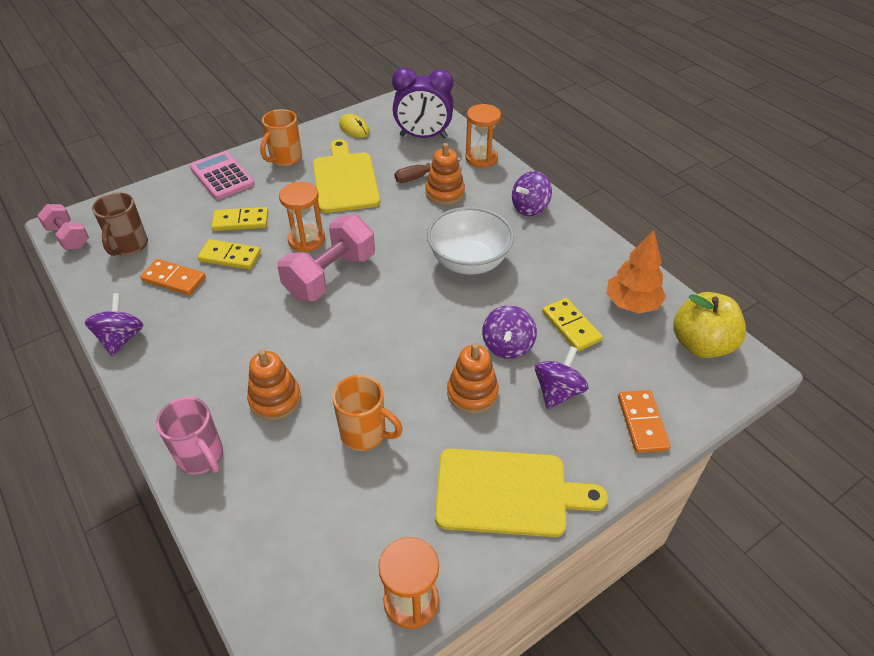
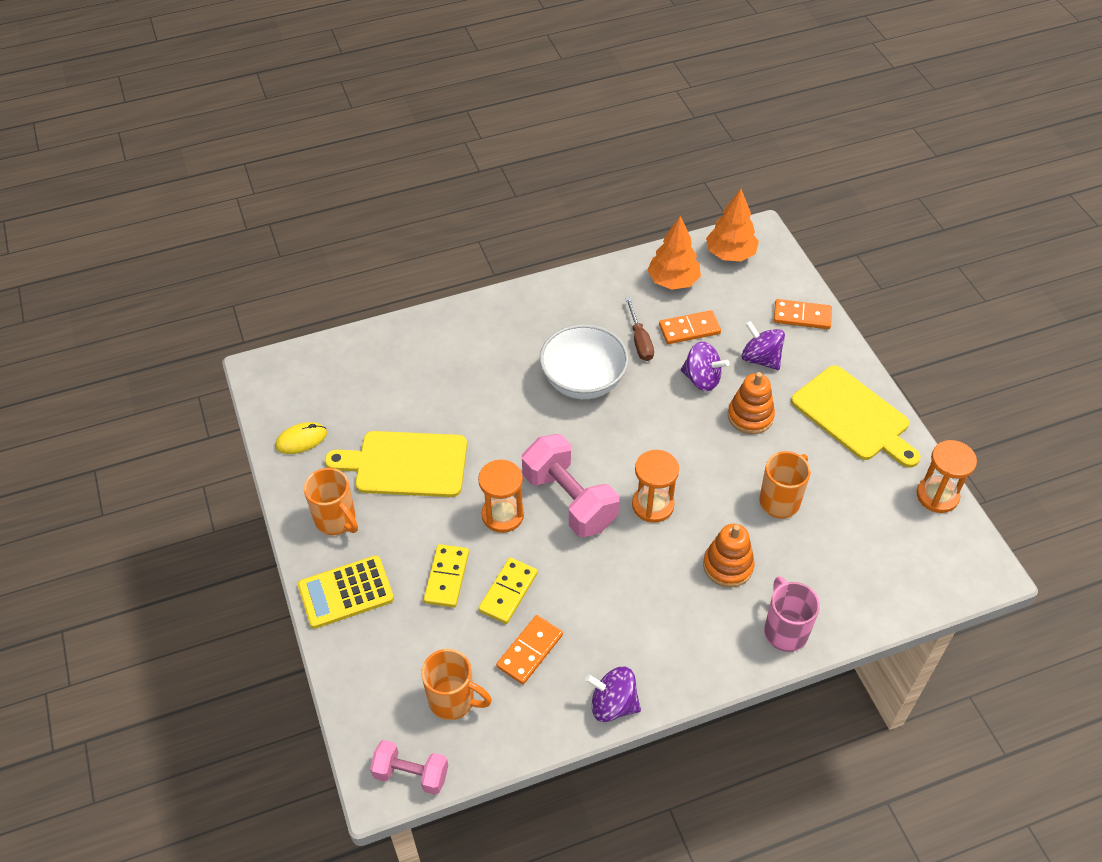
camera: 75 degrees left, 5 degrees up
(68, 237) = (411, 774): pink dumbbell -> pink dumbbell turned 45 degrees clockwise
(129, 246) = (453, 700): brown mug -> orange mug
(201, 457) = (785, 630): pink mug -> pink mug turned 75 degrees counterclockwise
(222, 176) = (346, 592): pink calculator -> yellow calculator
(420, 176) = (427, 393): brown screwdriver -> brown screwdriver (640, 340)
(423, 136) = (350, 375): purple clock -> none
(445, 193) = (465, 377): orange stacking toy -> none
(481, 158) = (416, 333): orange hourglass -> orange hourglass (652, 505)
(508, 493) = (853, 416): yellow cutting board -> yellow cutting board turned 120 degrees clockwise
(530, 208) = (517, 314): purple spinning top -> none
(571, 326) = (689, 329): yellow domino -> orange domino
(701, 344) = (730, 254): yellow apple -> orange tree

